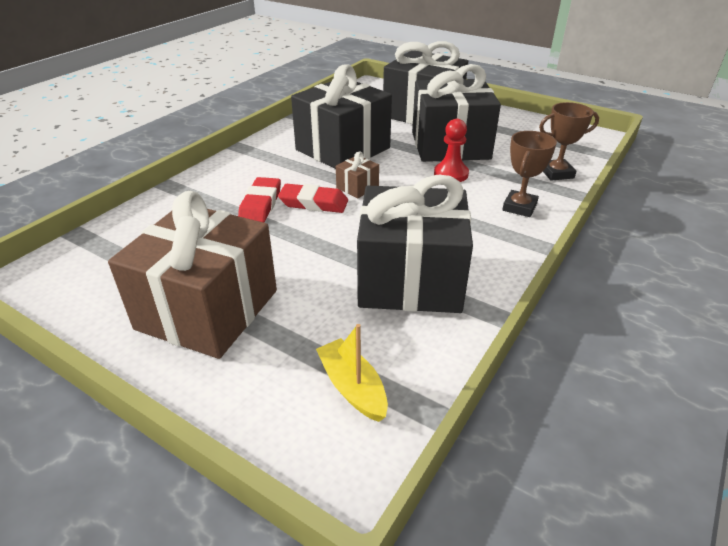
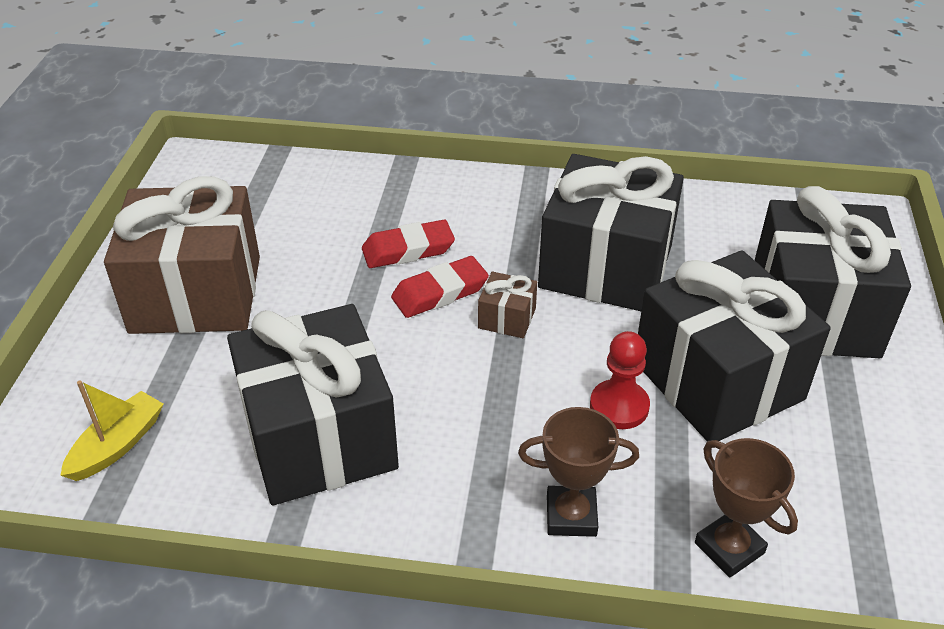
camera: 65 degrees right, 5 degrees up
(314, 203) = (440, 292): red eraser -> red eraser turned 75 degrees clockwise

